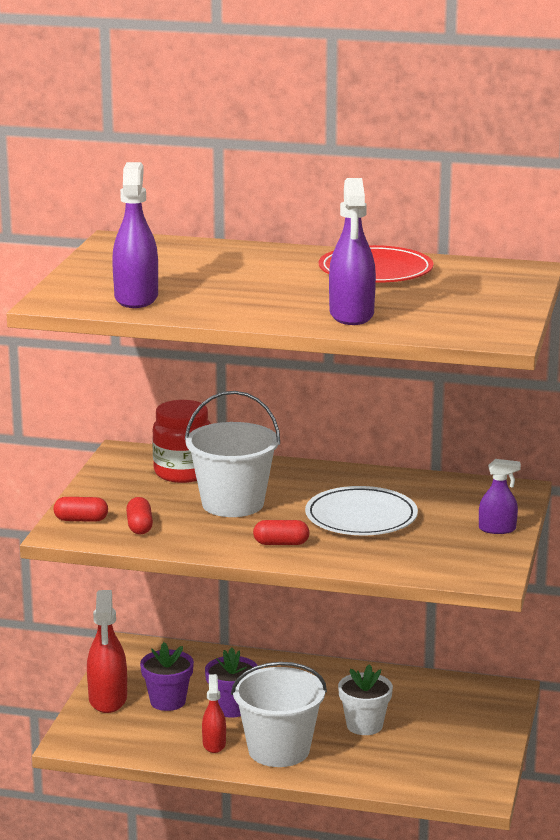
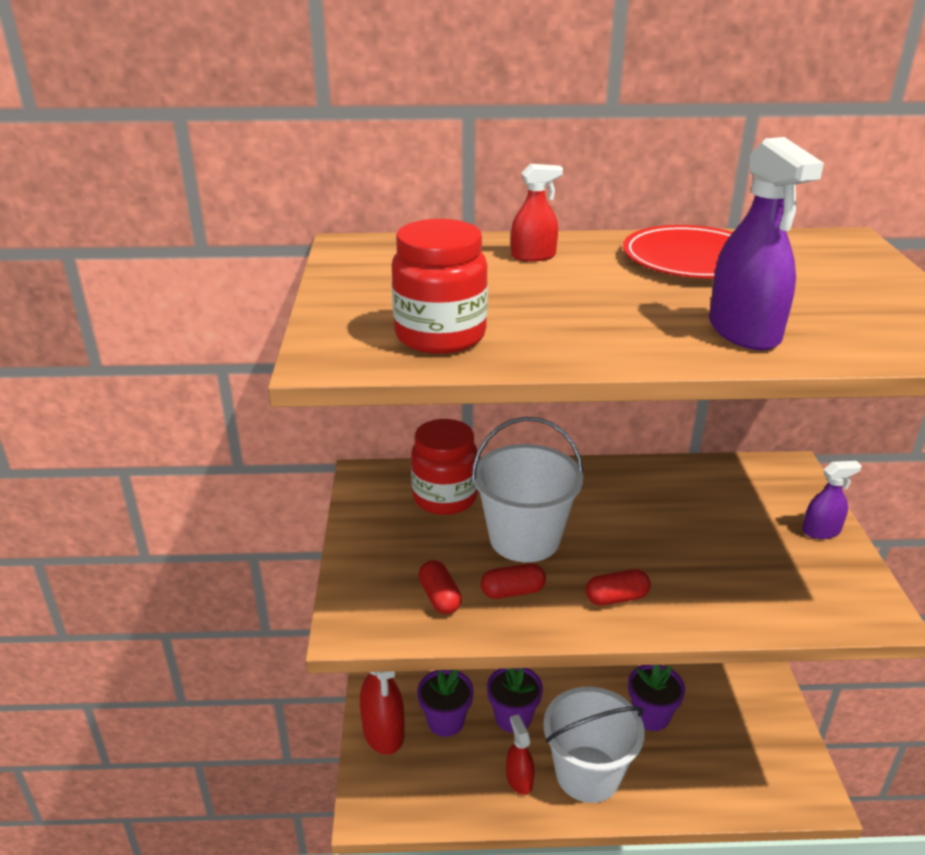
camera: 15 degrees left, 10 degrees up
(81, 520) = (365, 598): red capsule -> red capsule (513, 592)
(136, 298) = (440, 336): purple spray bottle -> red jar
(252, 259) = (533, 256): none -> red spray bottle
(361, 517) = (672, 536): white plate -> none
(364, 725) = (651, 716): white flower pot -> purple flower pot

